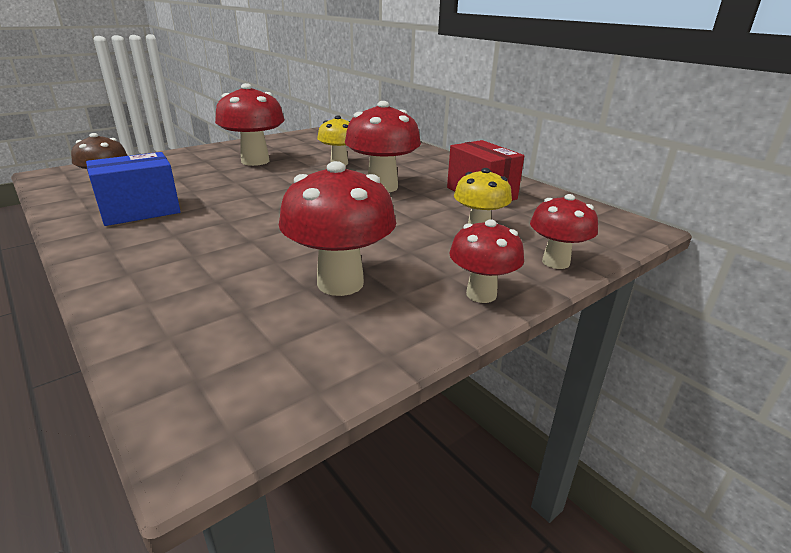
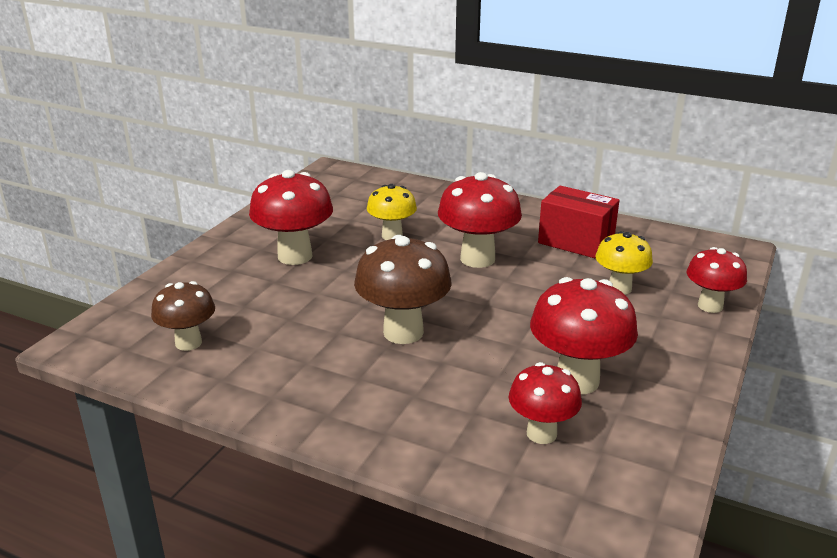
camera: 25 degrees left, 0 degrees up
(140, 211) = (278, 362): blue box -> none
(253, 216) = (403, 332): none -> brown mushroom
(481, 294) = (689, 355): red mushroom -> red mushroom (541, 433)

